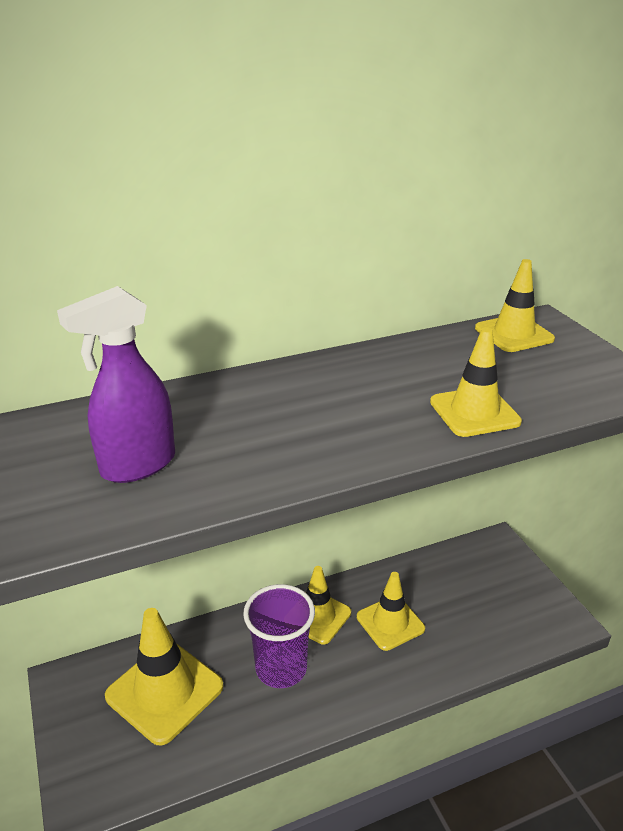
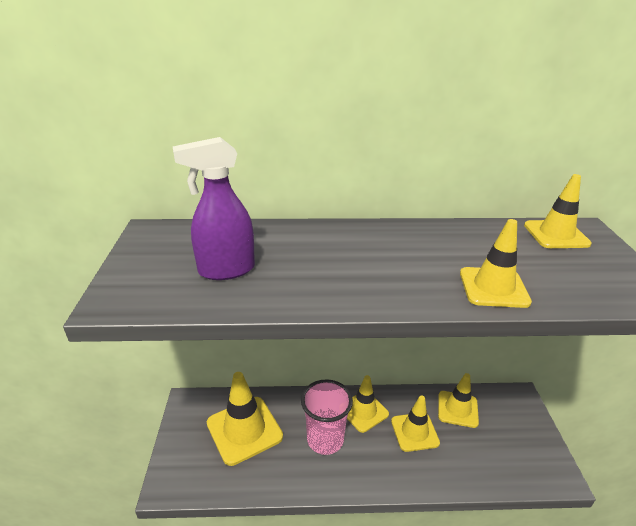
camera: 20 degrees right, 0 degrees up
(281, 668) = (325, 439): purple cup -> pink cup
(431, 579) = (457, 409): none -> yellow traffic cone

